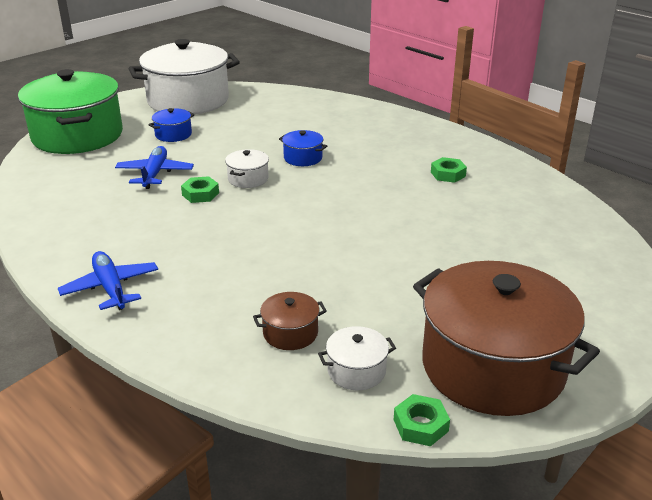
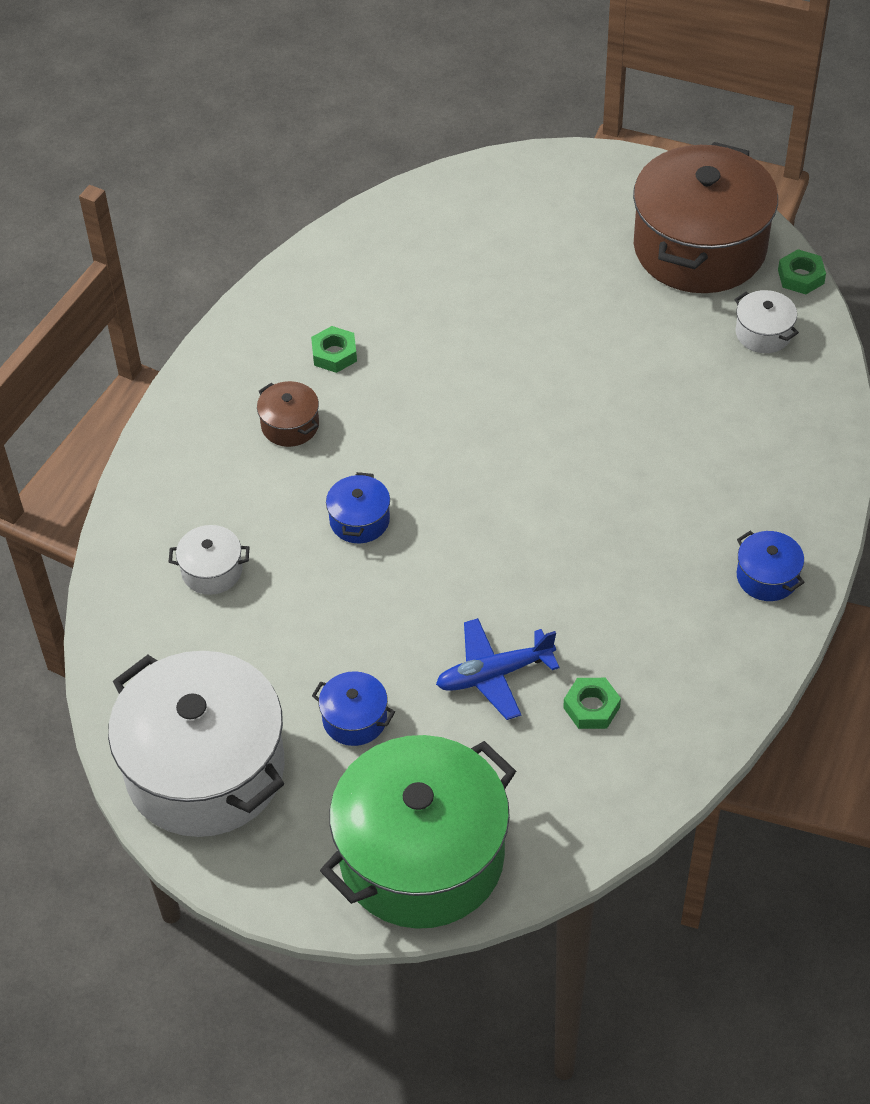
camera: 110 degrees left, 20 degrees up
(110, 288) = (767, 577): blue plane -> blue pot
(200, 194) = (522, 592): green nut -> green nut (591, 707)
(248, 179) = (453, 558): white pot -> white pot (212, 570)
(290, 333) = (742, 396): brown pot -> brown pot (290, 425)

